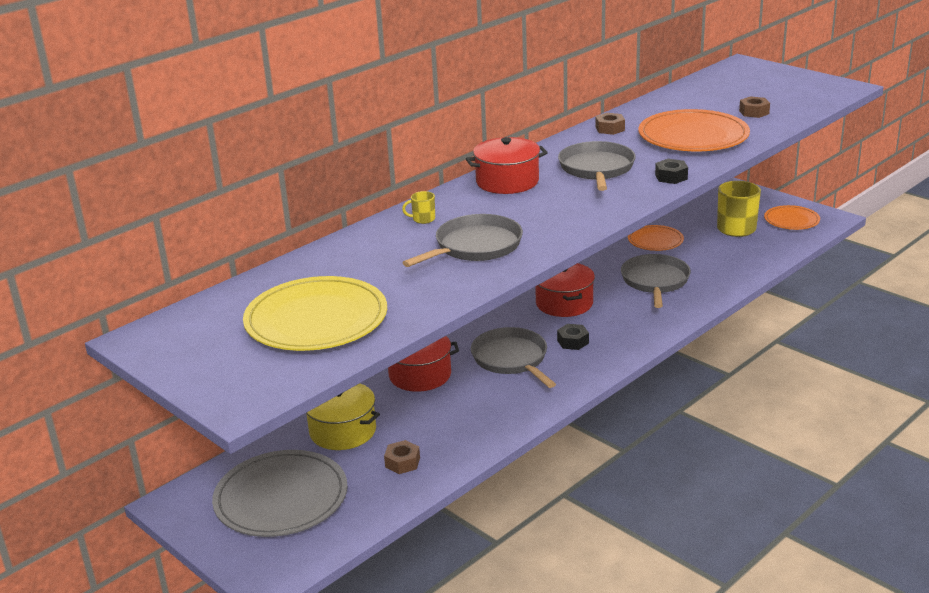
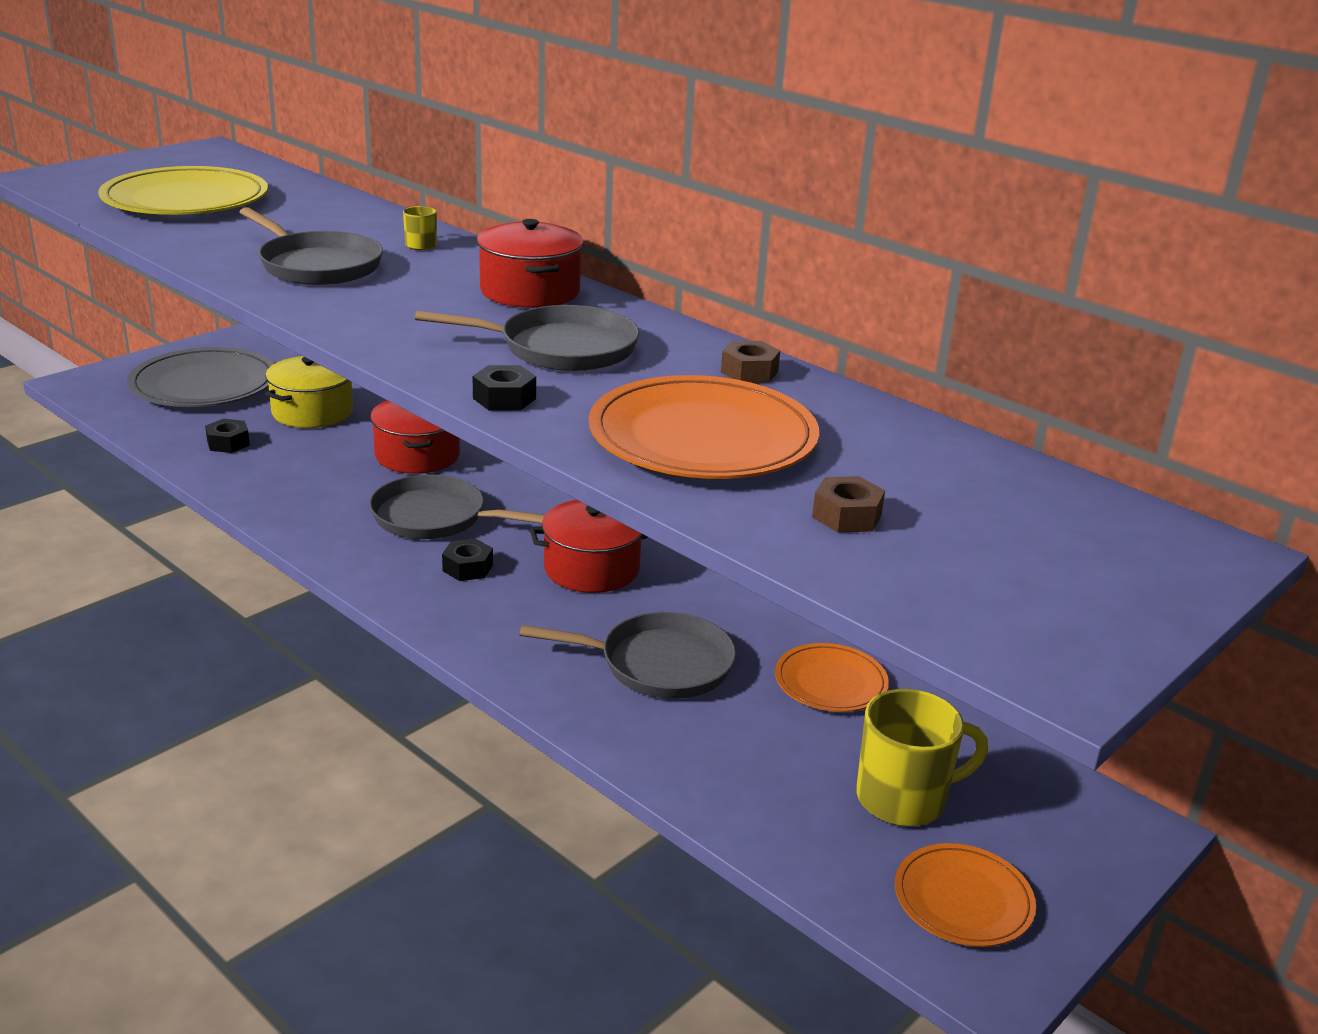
camera: 85 degrees right, 0 degrees up
(402, 462) = (228, 443): brown nut -> black nut
(511, 359) = (434, 517): grey pan -> grey pan turned 135 degrees counterclockwise

